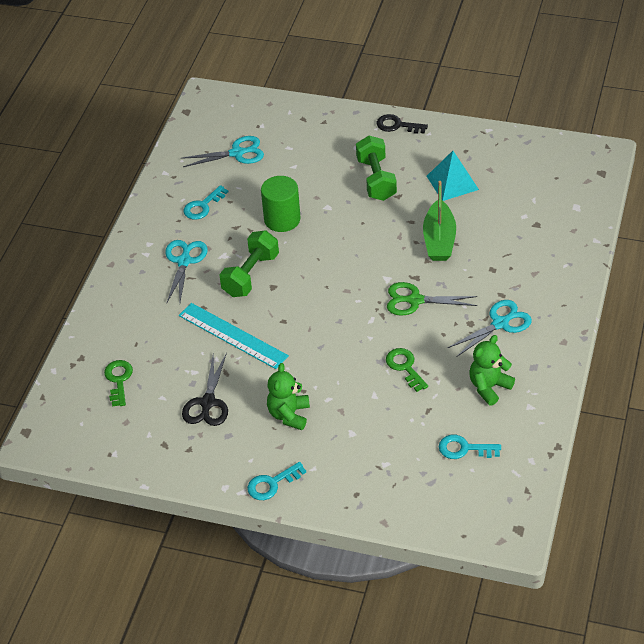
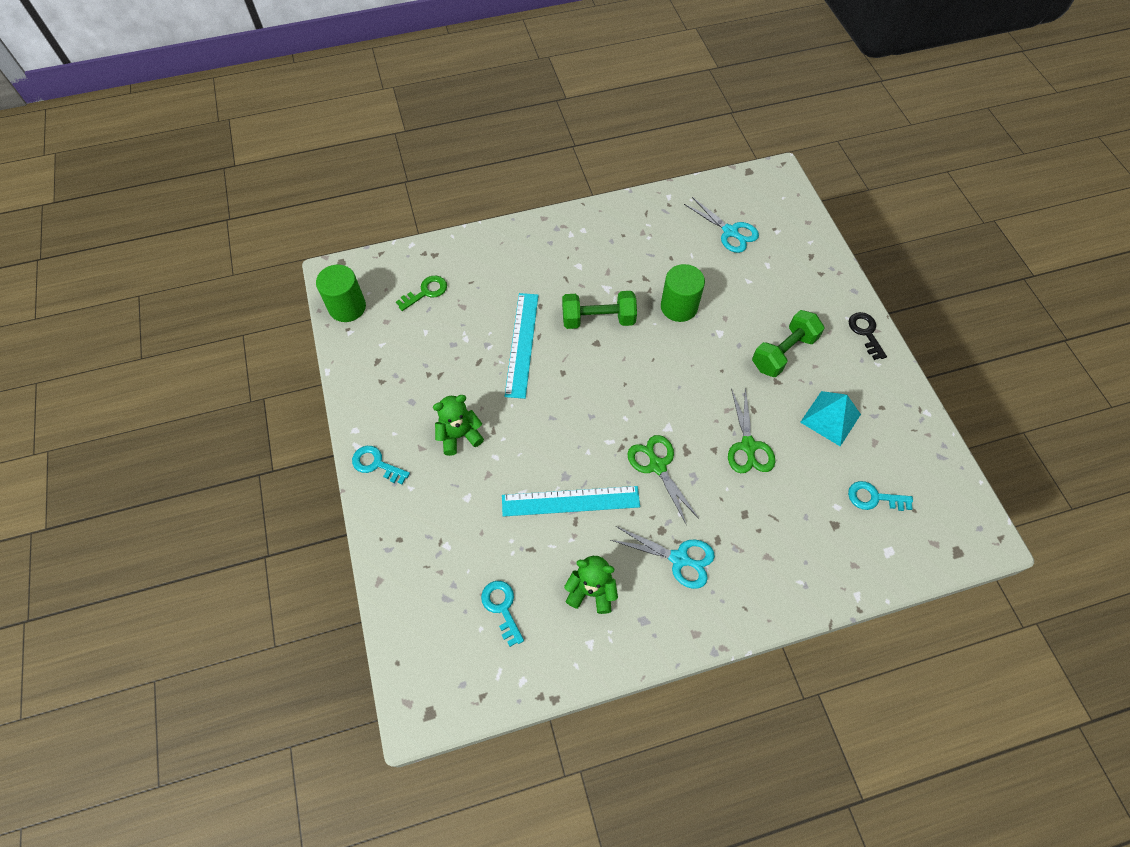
camera: 55 degrees right, 15 degrees up
(84, 445) = (347, 307): none -> green cylinder
(184, 261) = (580, 264): turquoise scissors -> none
(203, 206) = (651, 242): turquoise key -> turquoise key (873, 497)
(208, 403) = (438, 367): black scissors -> none
(405, 367) = (570, 501): green key -> turquoise ruler
(439, 239) = (748, 446): green boat -> green scissors

